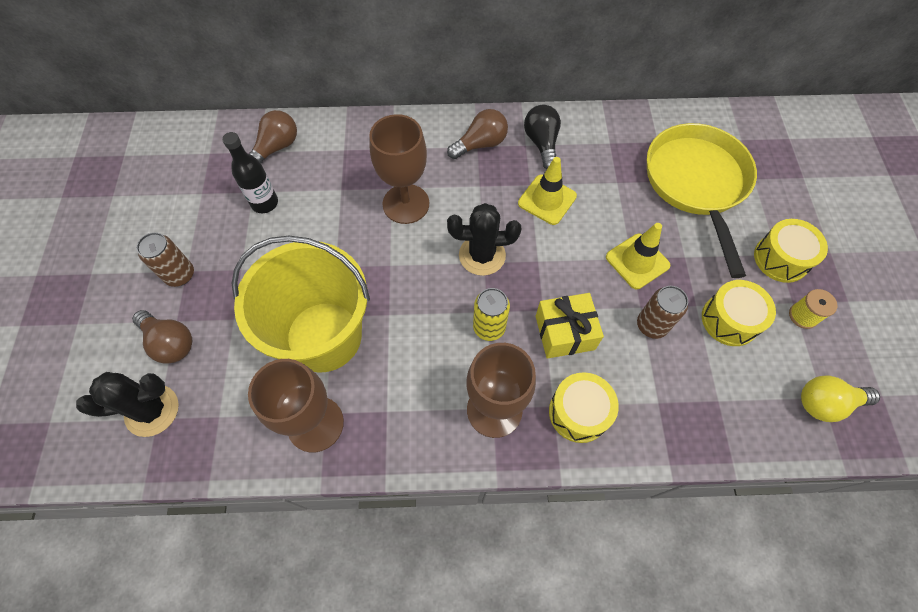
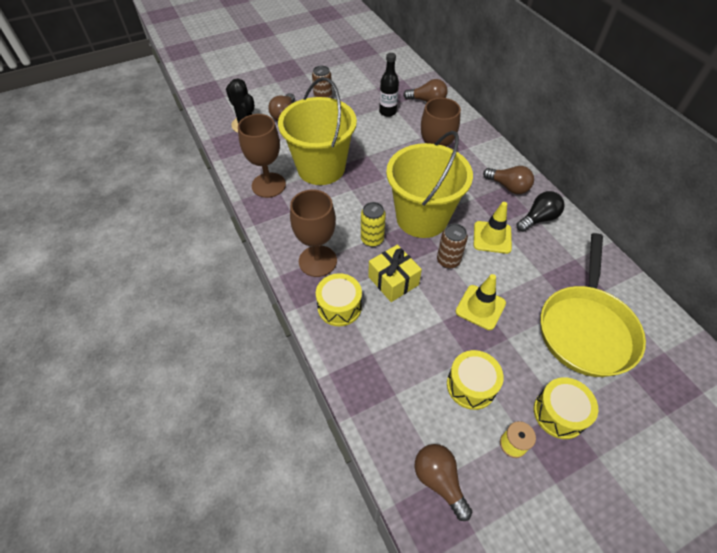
camera: 65 degrees right, 10 degrees down
(482, 255) = (422, 218): black cactus -> yellow bucket
(651, 325) = (432, 332): brown can -> brown can (448, 260)
(696, 183) = (586, 328): yellow pan -> yellow pan turned 135 degrees clockwise
(826, 403) = (439, 480): yellow light bulb -> brown light bulb

